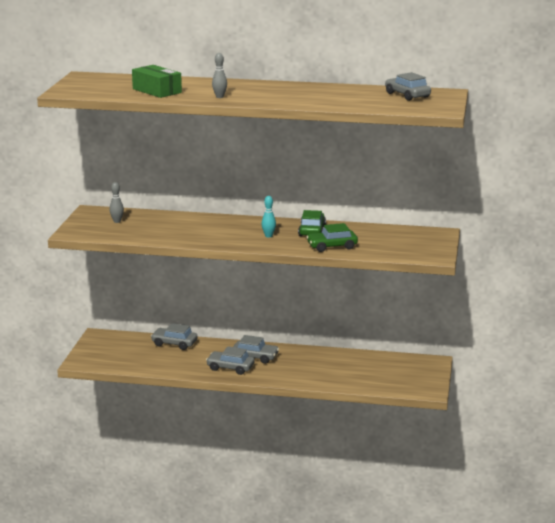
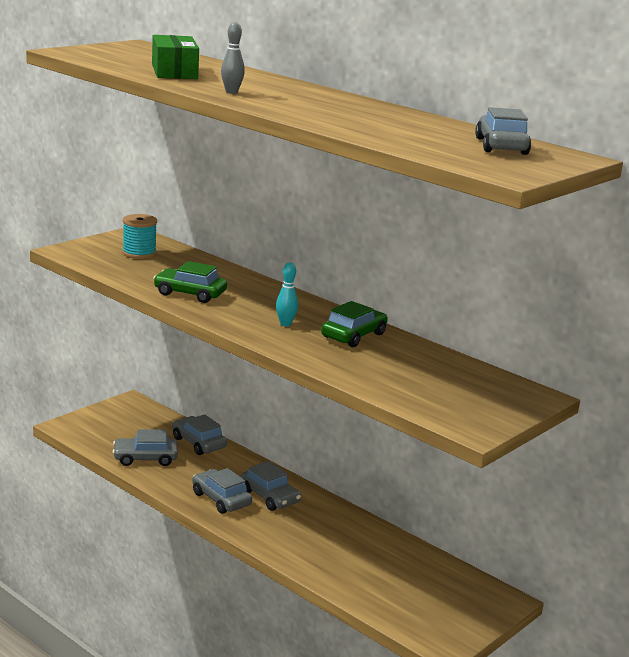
camera: 30 degrees right, 0 degrees up
(117, 221) = (139, 253): grey bowling pin -> turquoise spool
(155, 362) = (145, 458): none -> grey car
(332, 246) = (346, 364): green car -> green car (190, 294)

